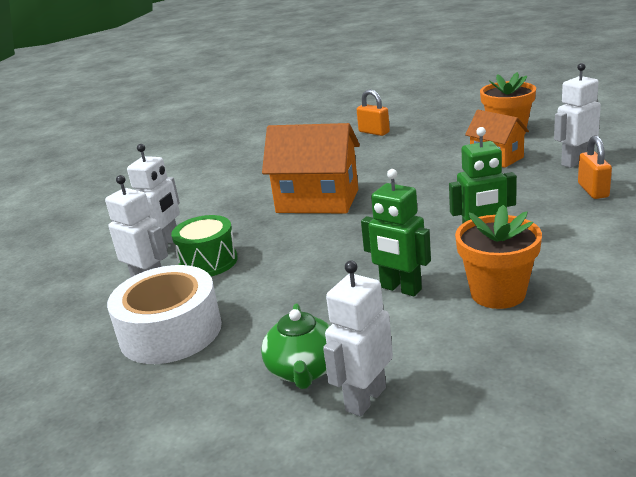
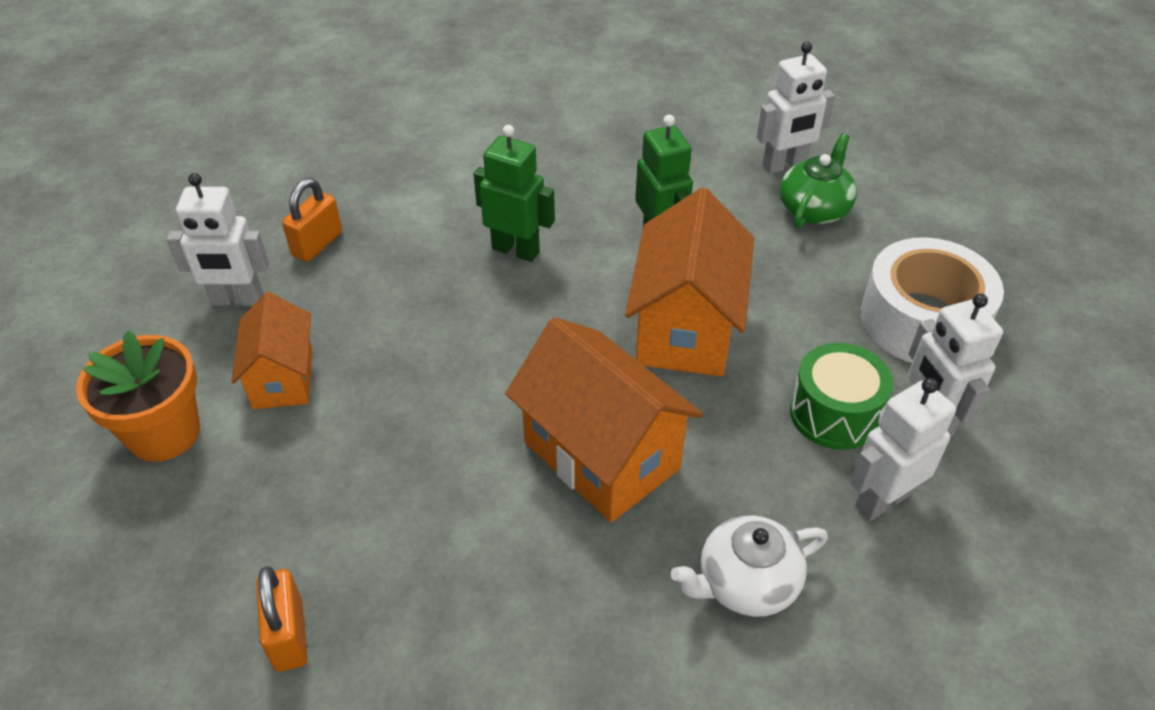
camera: 150 degrees left, 20 degrees up
(217, 201) = (745, 583): none -> white teapot
(328, 256) = (685, 328): none -> orange house
(498, 293) = (589, 188): orange flower pot -> none

